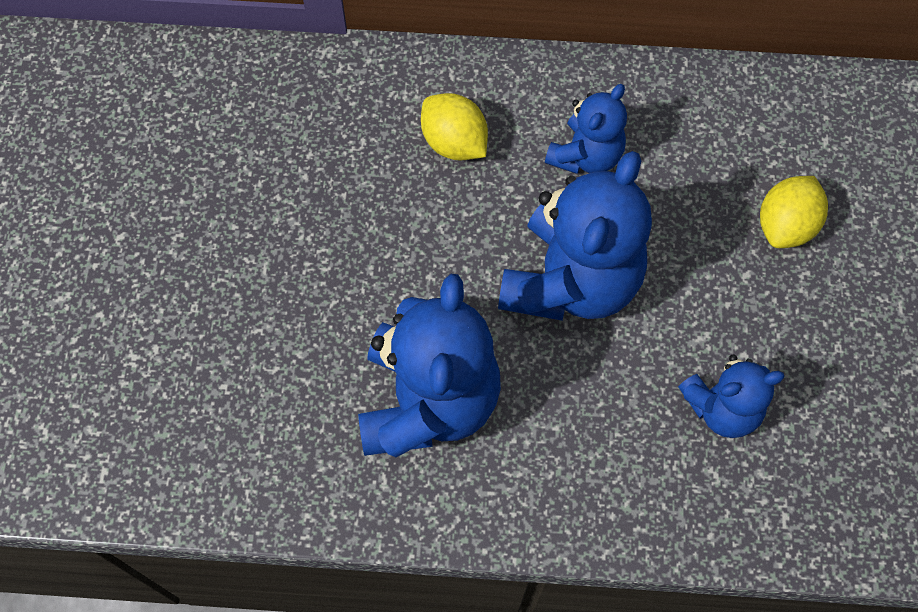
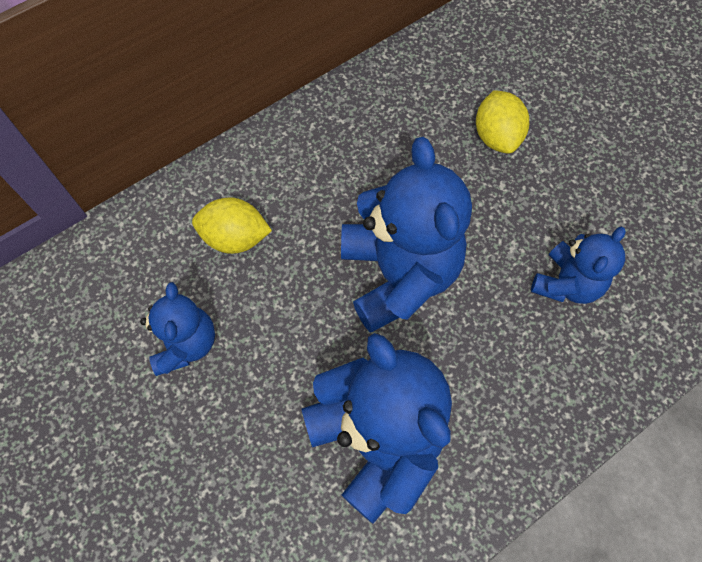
camera: 40 degrees left, 0 degrees up
(586, 155) = (334, 182): blue teddy bear -> blue teddy bear (186, 343)

